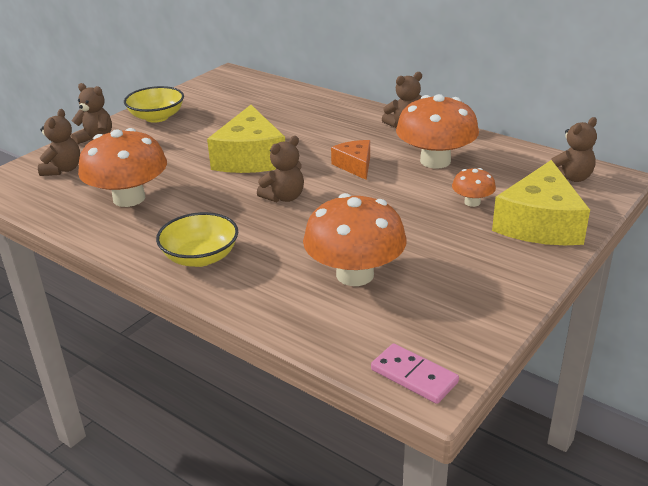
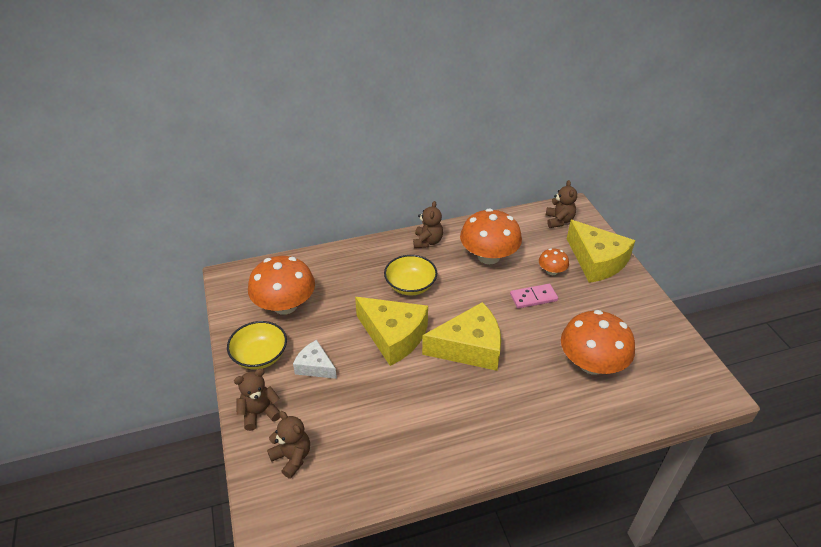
camera: 55 degrees left, 10 degrees up
(129, 198) = (388, 433): orange mushroom -> orange mushroom (285, 305)
(171, 141) = (315, 366): none -> white cheese
(200, 257) = (512, 428): yellow bowl -> yellow bowl (410, 285)
(284, 197) = (469, 347): brown teddy bear -> yellow cheese
(355, 166) = (459, 292): orange cheese -> none
(414, 376) = (705, 393): pink domino -> pink domino (533, 298)

